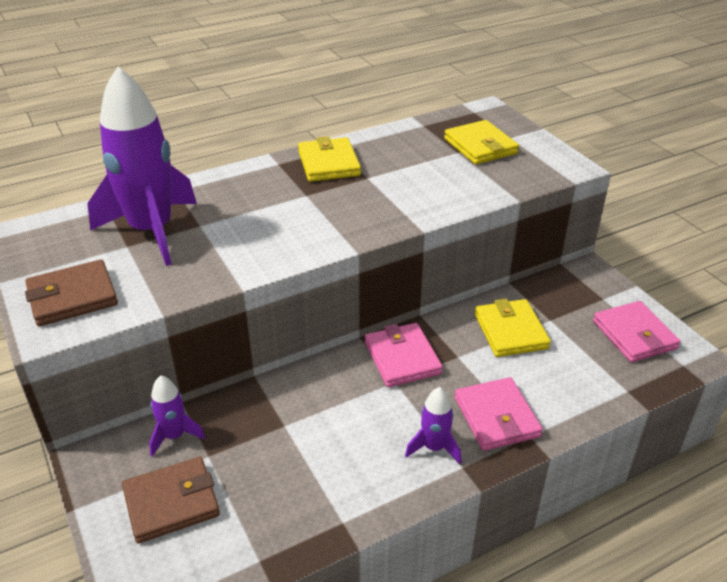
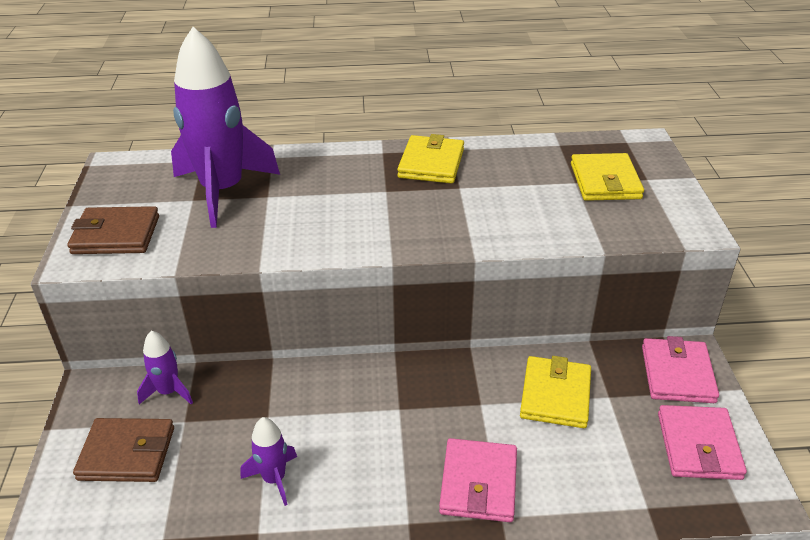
camera: 25 degrees right, 0 degrees up
(402, 358) = (422, 387): pink wallet -> pink wallet (677, 374)
(434, 447) = (393, 491): purple rocket -> purple rocket (274, 479)

